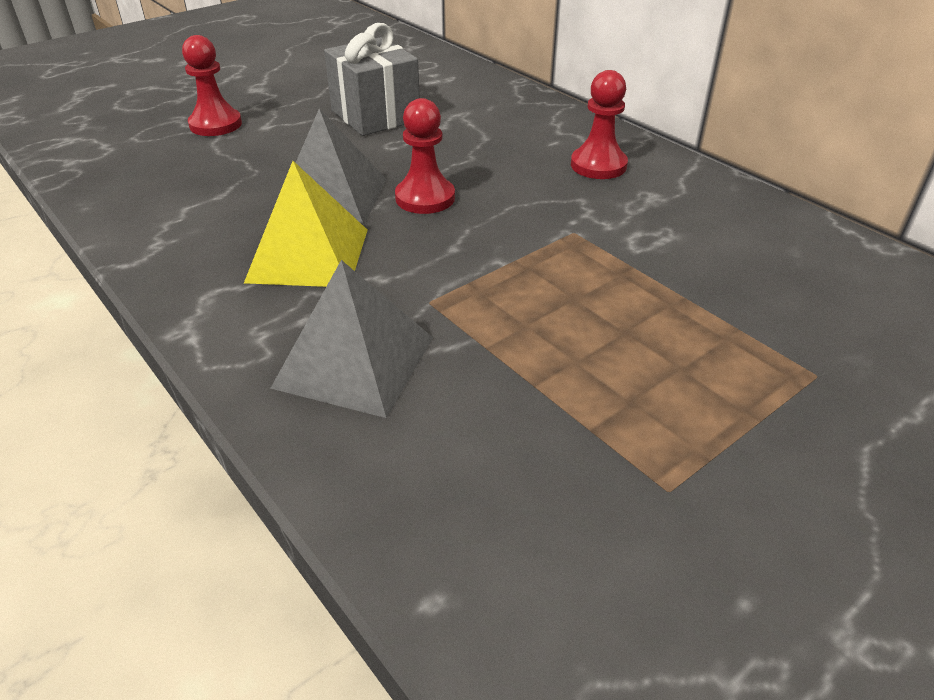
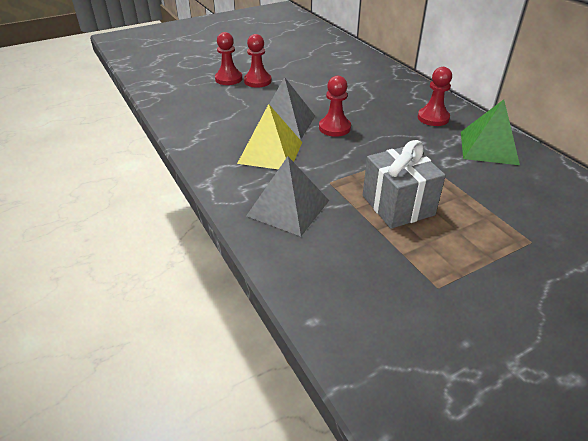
camera: 10 degrees right, 0 degrees up
(271, 124) = (257, 81): none -> red pawn
(375, 115) = (313, 80): grey gift -> grey gift (398, 205)
(704, 209) = (489, 147): none -> green pyramid

